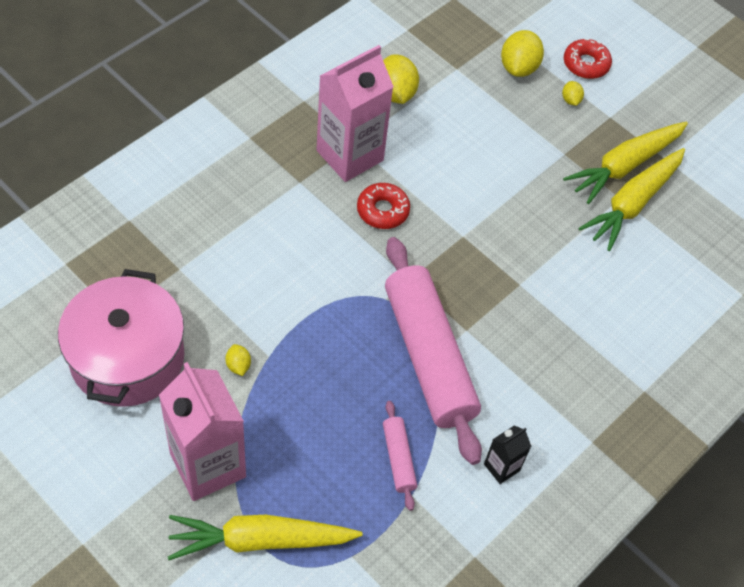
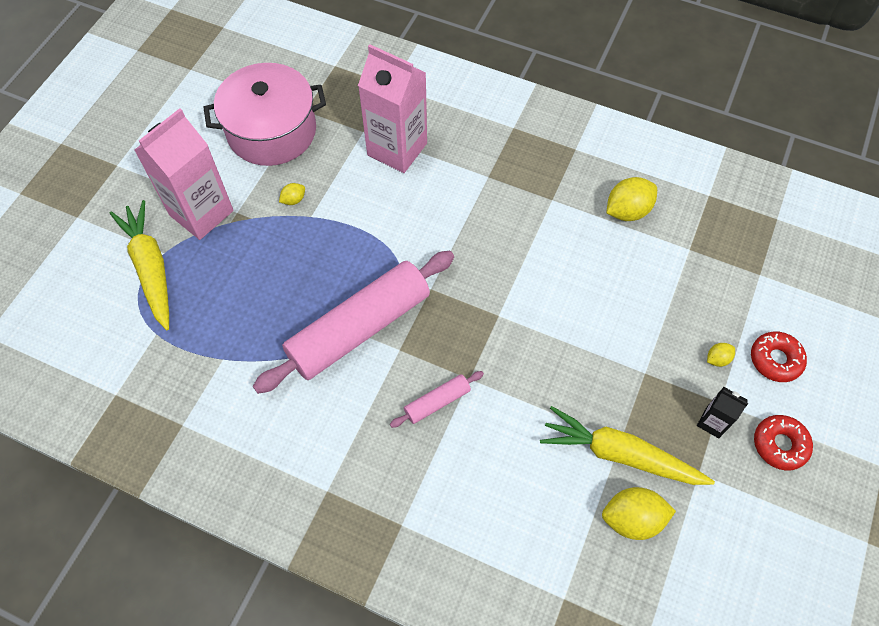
camera: 75 degrees right, 5 degrees up
(350, 155) = (536, 201): pink carton -> pink carton (397, 149)
(382, 210) = (492, 245): red donut -> red donut (780, 445)
(399, 458) = (253, 338): pink rolling pin -> pink rolling pin (437, 402)
(501, 467) = (273, 420): black carton -> black carton (712, 422)
(518, 67) = (727, 300): yellow lemon -> yellow lemon (632, 519)
(624, 166) = (663, 434): yellow carrot -> none

